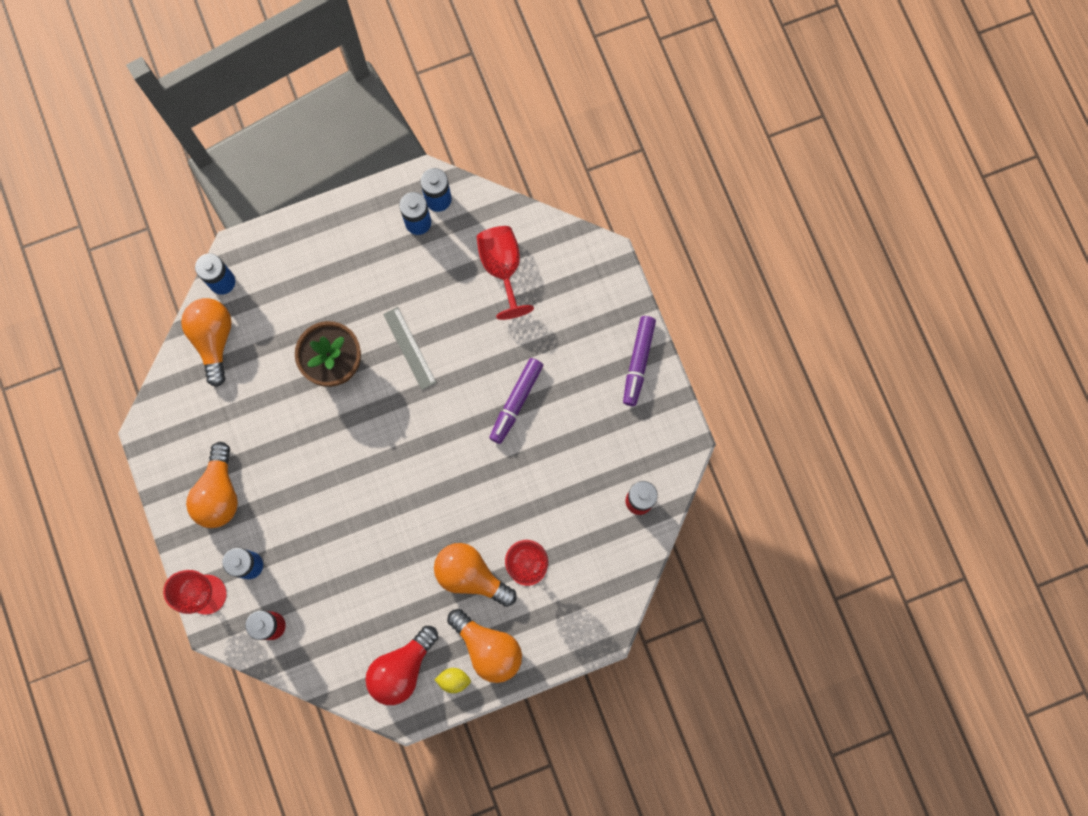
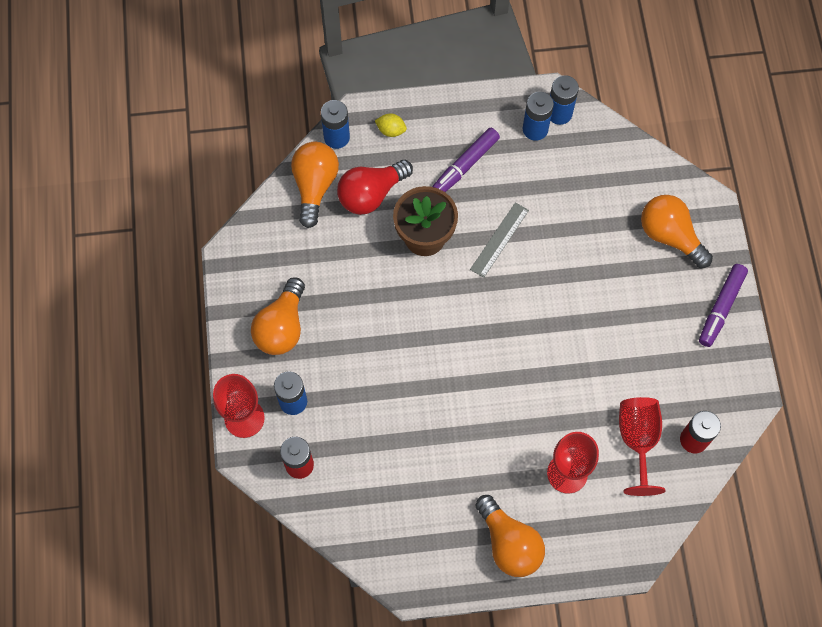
camera: 15 degrees right, 10 degrees down
(402, 668) = (417, 541): red light bulb -> red light bulb (371, 194)
(409, 348) = (499, 239): grey ruler -> grey ruler turned 45 degrees clockwise
(453, 680) = (467, 566): yellow lemon -> yellow lemon (391, 130)
(471, 575) = (508, 468): orange light bulb -> orange light bulb (670, 236)
(502, 268) = (606, 189): red goblet -> red goblet (637, 440)
(516, 401) = (592, 314): purple marker -> purple marker (466, 165)

